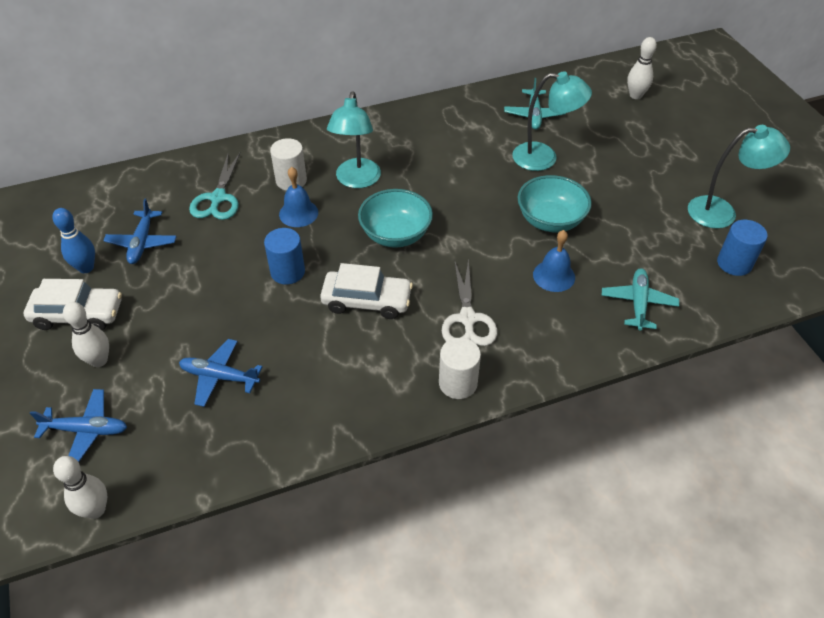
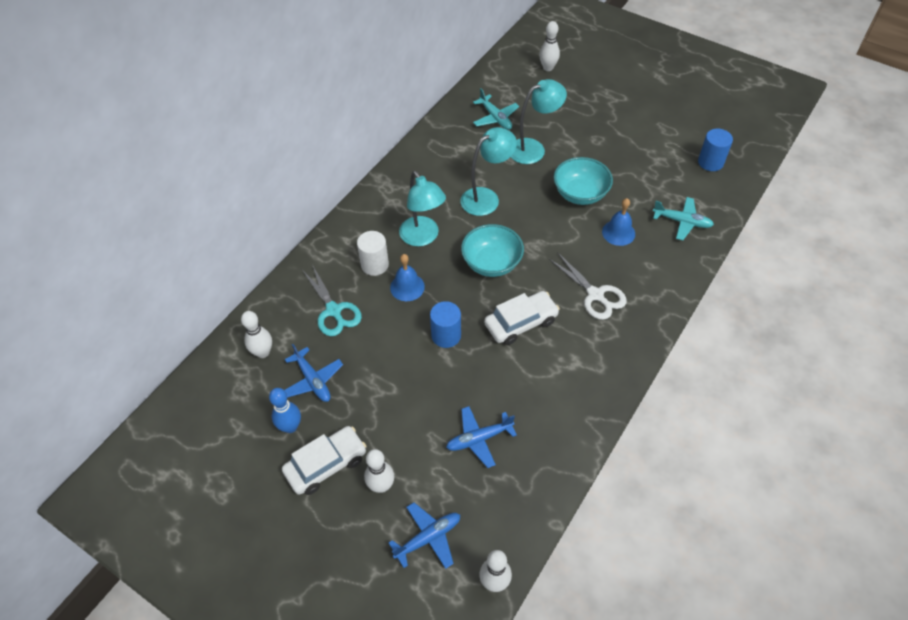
camera: 35 degrees left, 5 degrees up
(130, 199) = (263, 352): none -> white bowling pin
(458, 383) = (631, 342): white cylinder -> none
(638, 303) = (682, 222): turquoise plane -> turquoise plane turned 135 degrees clockwise
(722, 212) = (674, 130): turquoise lamp -> turquoise lamp (486, 197)

